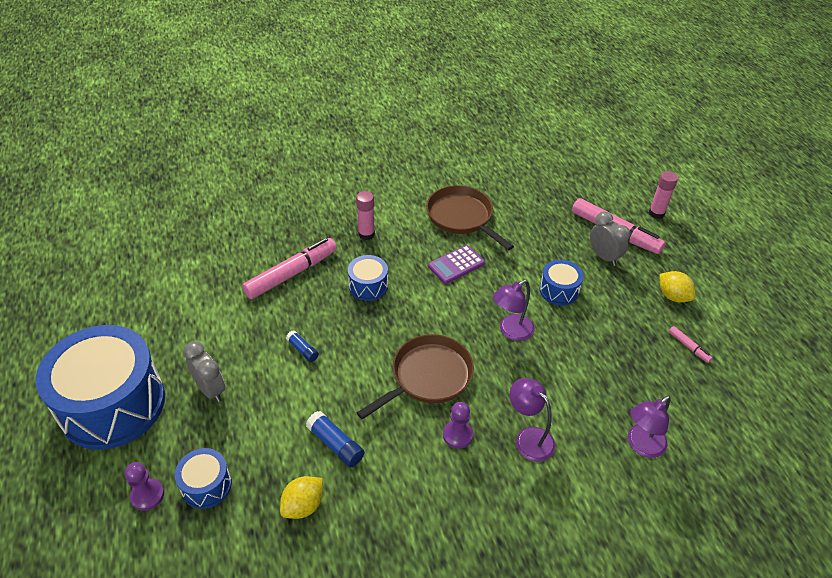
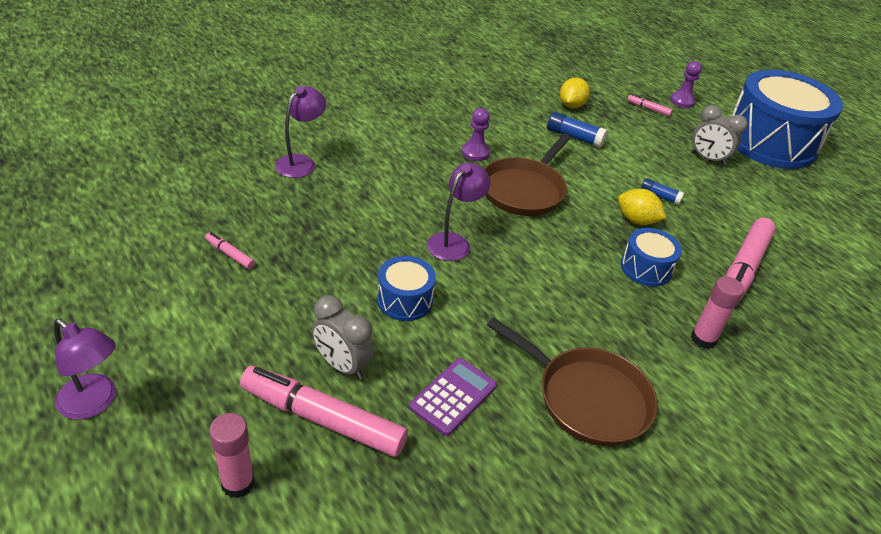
camera: 160 degrees right, 5 degrees down
(206, 485) = (648, 109): blue drum -> pink marker
(456, 265) = (555, 314): purple calculator -> purple calculator (453, 396)
(528, 438) = (410, 157): purple lamp -> purple lamp (94, 403)
(673, 296) = (238, 317): yellow lemon -> yellow lemon (636, 220)

